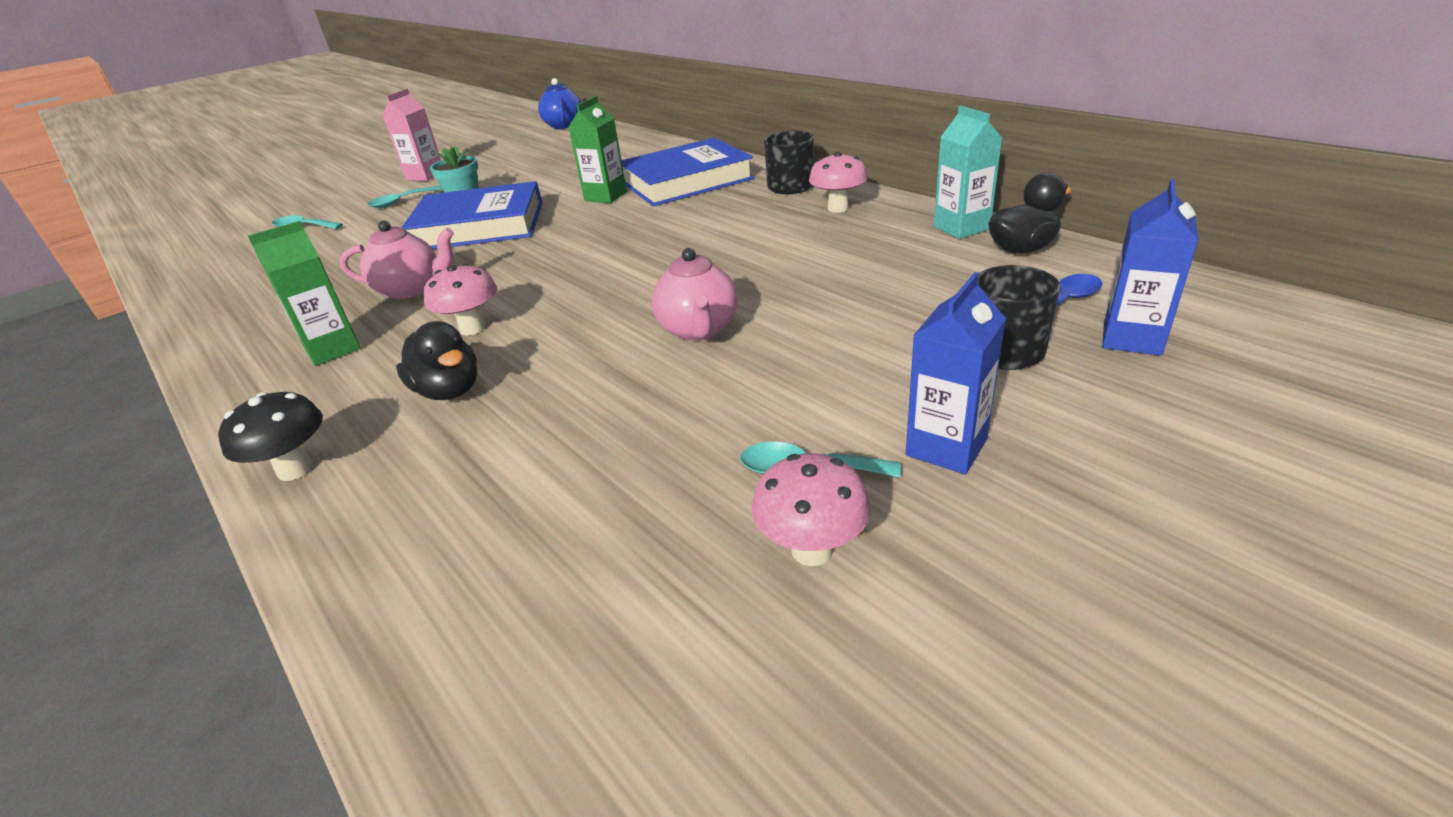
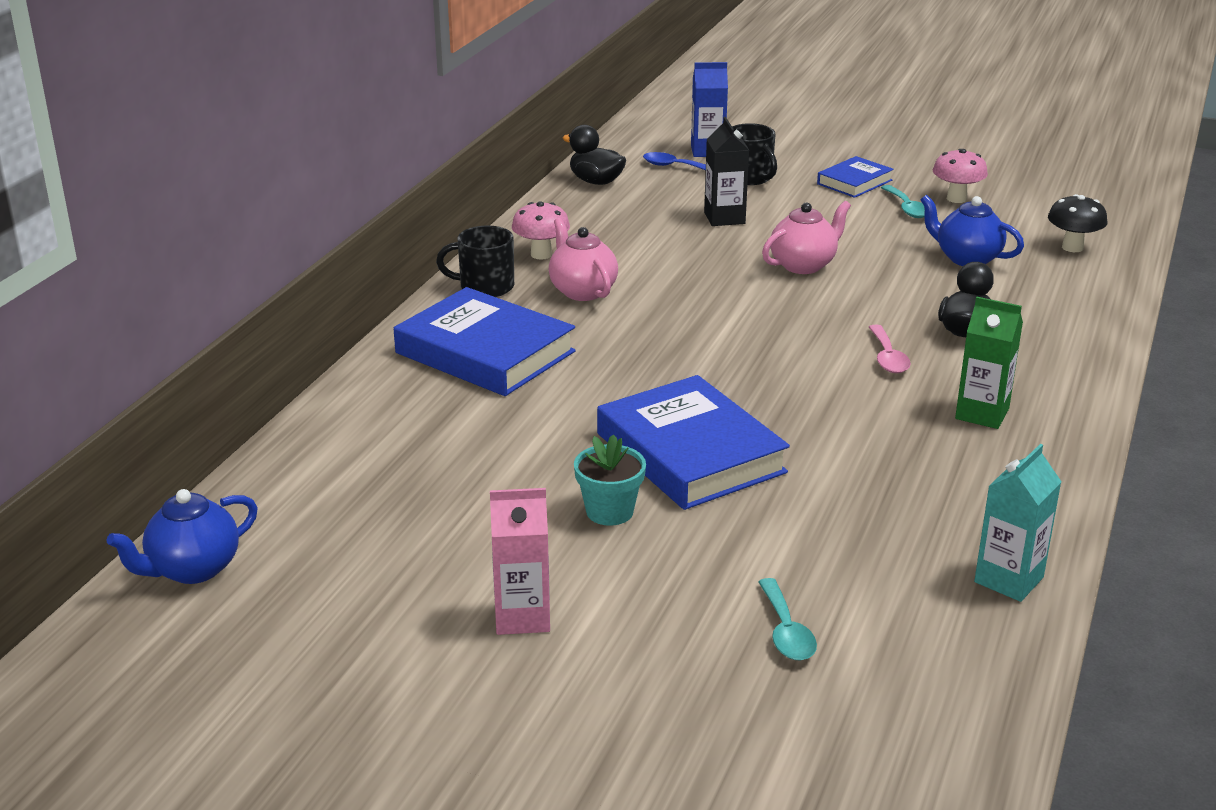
camera: 120 degrees left, 5 degrees down
(295, 469) = (1090, 350): black mushroom -> black mushroom (1072, 247)
(402, 201) = (644, 576): turquoise spoon -> none
(411, 289) = (859, 425): pink teapot -> pink teapot (582, 291)
(472, 328) = (887, 358): pink mushroom -> pink spoon
(596, 464) = (967, 258): none -> blue teapot
(605, 196) = (555, 393): green carton -> none
(866, 307) = (724, 218): none -> black carton
(946, 447) = (854, 182): blue carton -> blue book
(961, 228) = (565, 203): turquoise carton -> turquoise carton (1008, 580)

